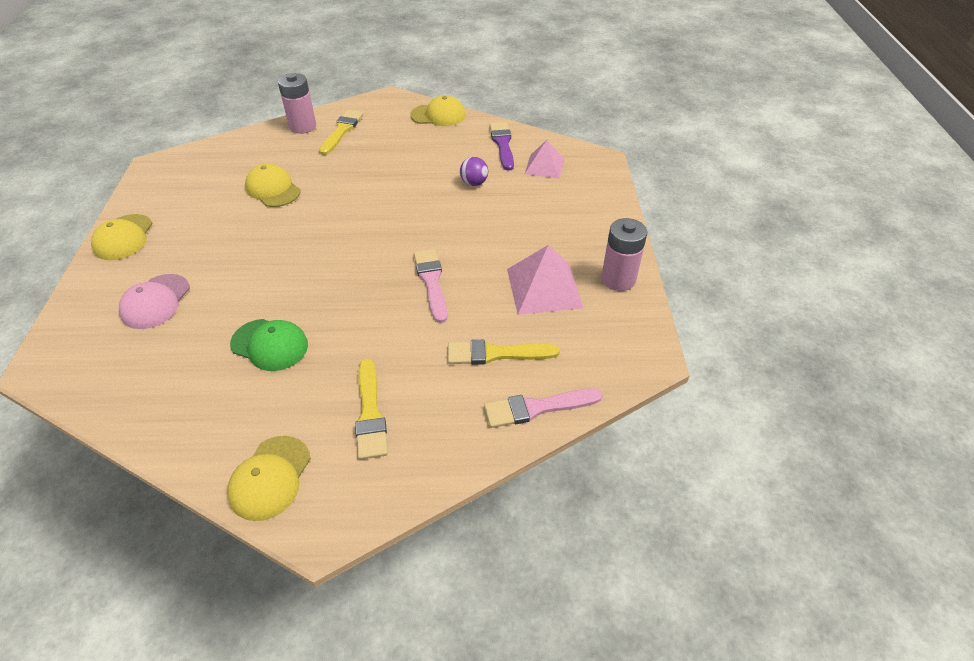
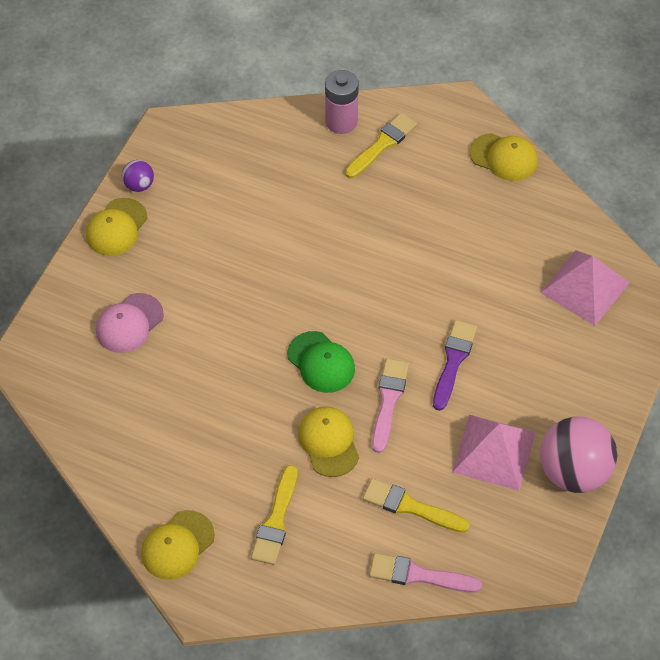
camera: 25 degrees right, 10 degrees up
(270, 345) = (215, 414): green cap -> green cap (321, 362)
(273, 189) = (278, 212): yellow cap -> yellow cap (328, 442)
(474, 183) = (493, 284): purple ball -> purple ball (139, 185)
(502, 144) = (555, 234): purple brush -> purple brush (453, 361)
(544, 166) = (585, 287): pink pyramid -> pink pyramid, size x1.54
(618, 279) = (573, 471): pink battery -> pink ball

